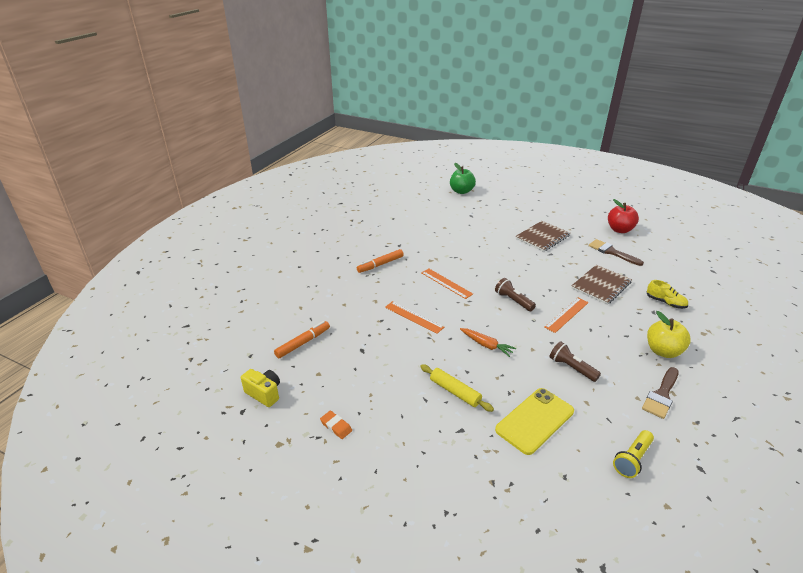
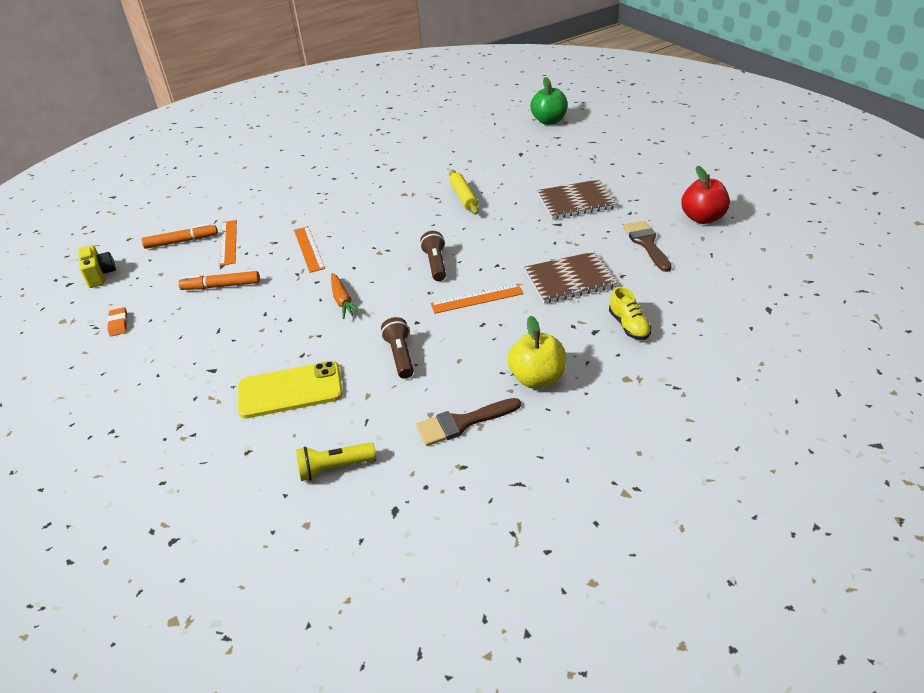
camera: 35 degrees right, 5 degrees up
(380, 264) = (345, 185): orange marker -> orange marker (221, 286)
(446, 283) = (387, 224): orange ruler -> orange ruler (228, 242)
(455, 392) = (252, 334): yellow rolling pin -> yellow rolling pin (463, 197)

